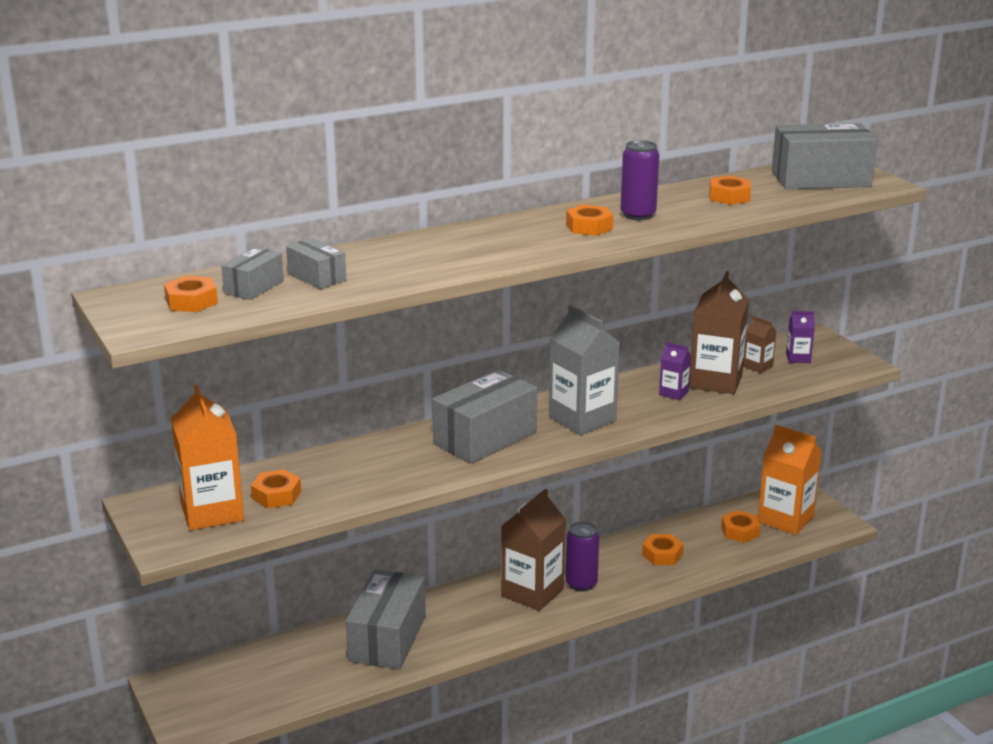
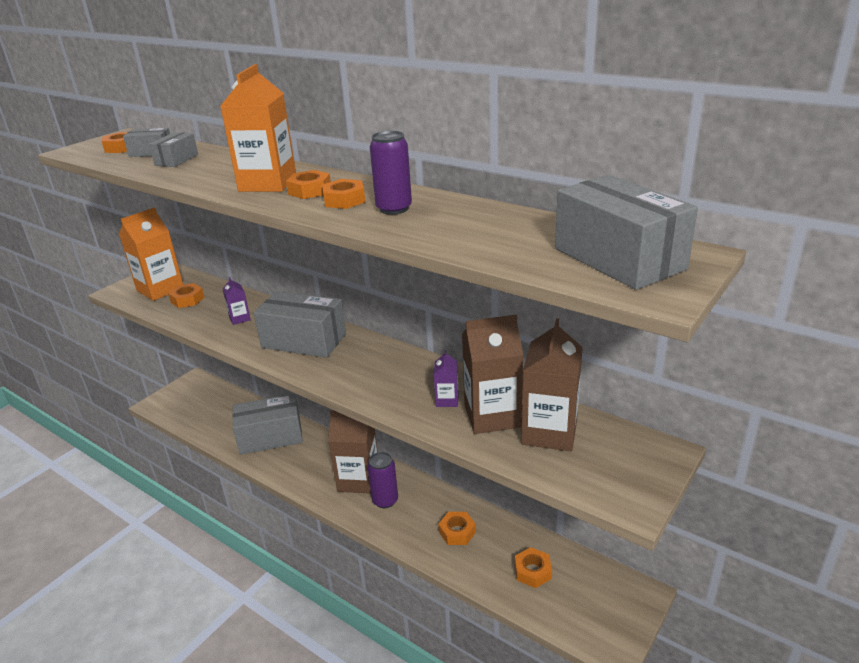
camera: 65 degrees right, 5 degrees up
(582, 419) = (363, 370): grey carton -> none
(729, 196) = (494, 230): orange nut -> orange nut (310, 190)
(757, 366) = (549, 432): brown carton -> brown carton, size x2.08
(785, 519) = (581, 599): orange carton -> orange carton (268, 183)
(798, 358) = (596, 453): purple carton -> purple carton (239, 318)

